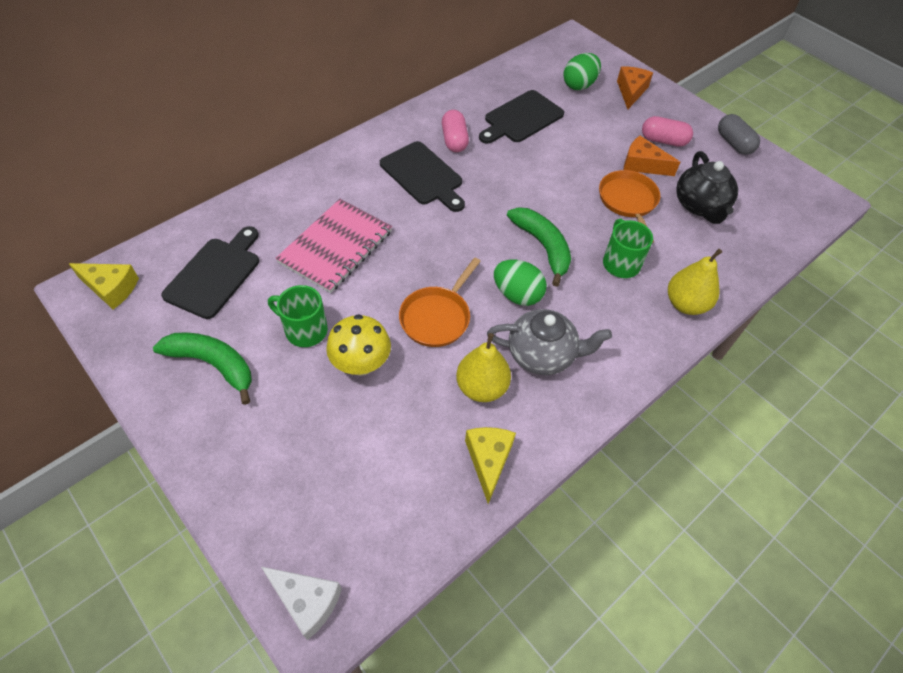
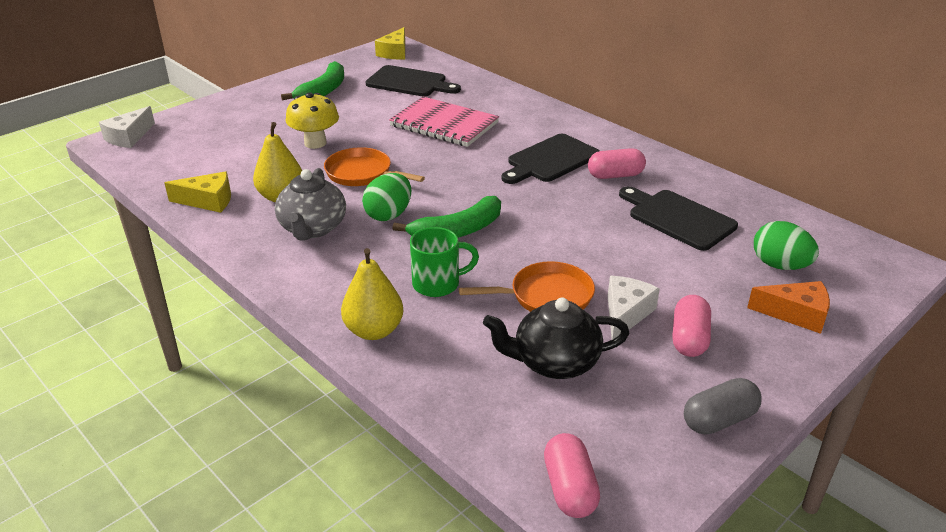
camera: 90 degrees right, 20 degrees down
(304, 330) = (352, 119): green mug -> none
(642, 164) = (625, 314): orange cheese -> white cheese
(805, 212) = (569, 488): none -> pink capsule

